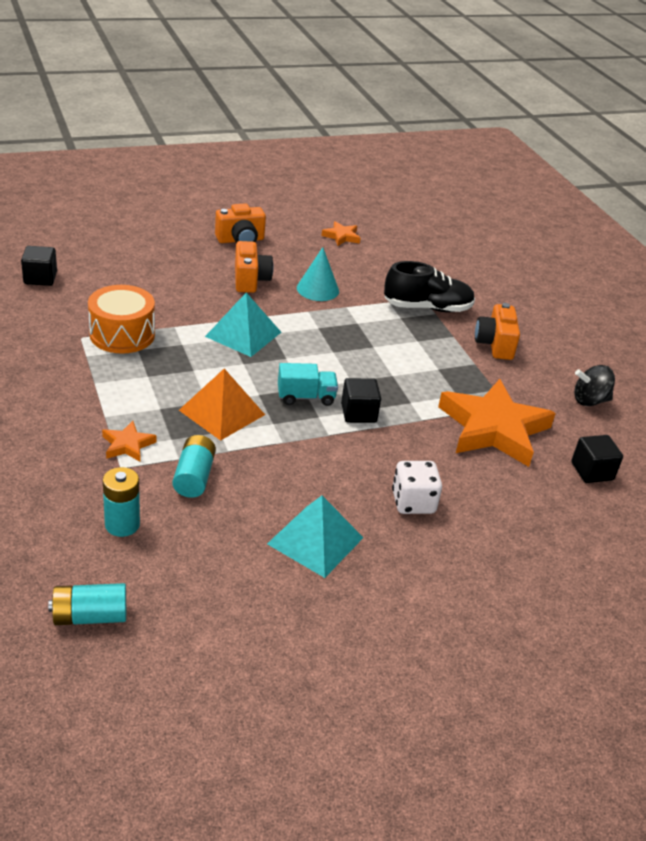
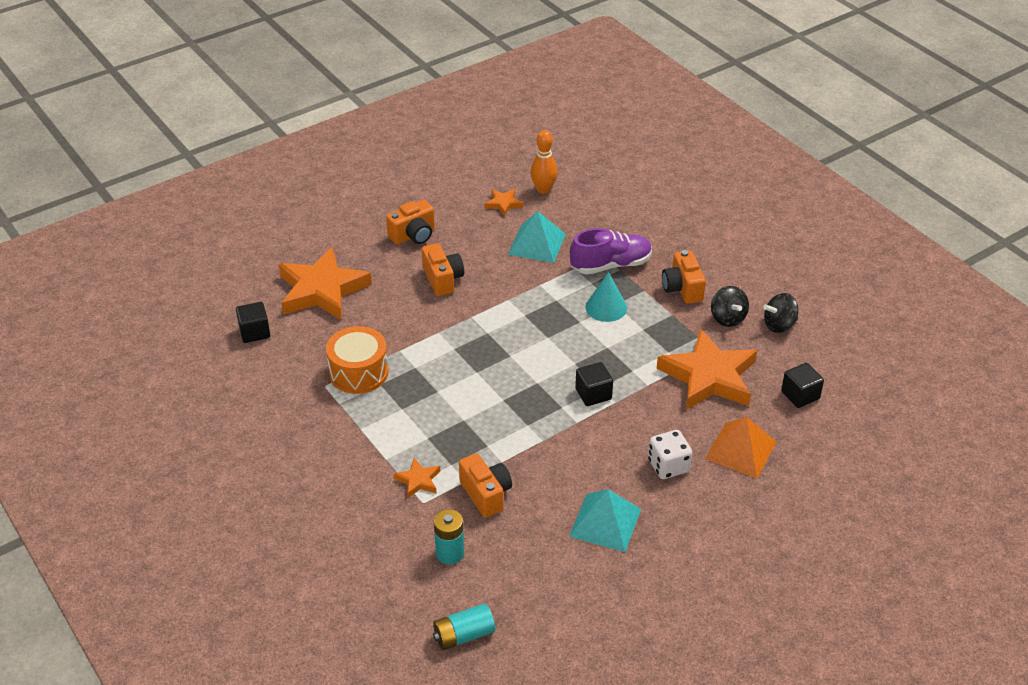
camera: 10 degrees left, 5 degrees up
(127, 261) = (322, 290): none -> orange star
(194, 477) = (486, 494): turquoise battery -> orange camera
(222, 412) = (480, 426): orange pyramid -> orange pyramid (741, 450)
(243, 334) = (463, 341): turquoise pyramid -> turquoise pyramid (537, 244)
(306, 397) = (543, 391): turquoise truck -> none
(317, 289) = (507, 272): turquoise cone -> turquoise cone (606, 307)
(386, 234) = (543, 189): none -> orange bowling pin
(427, 308) = (610, 265): black shoe -> purple shoe
(534, 381) = (727, 318): none -> black spinning top

